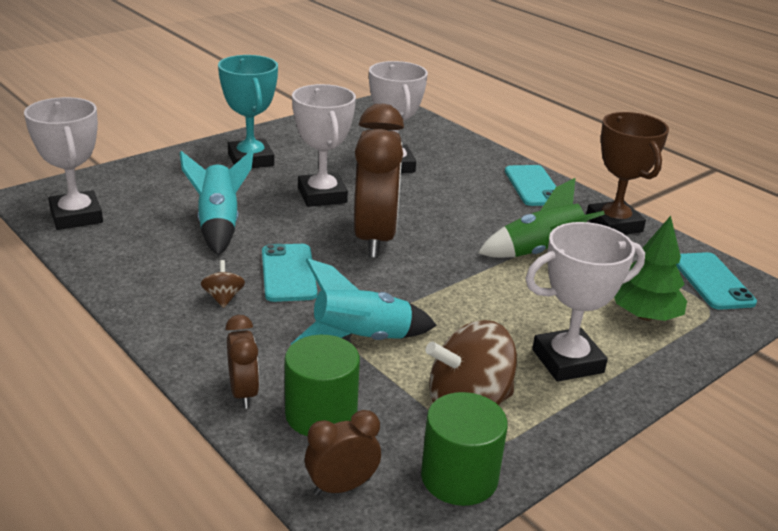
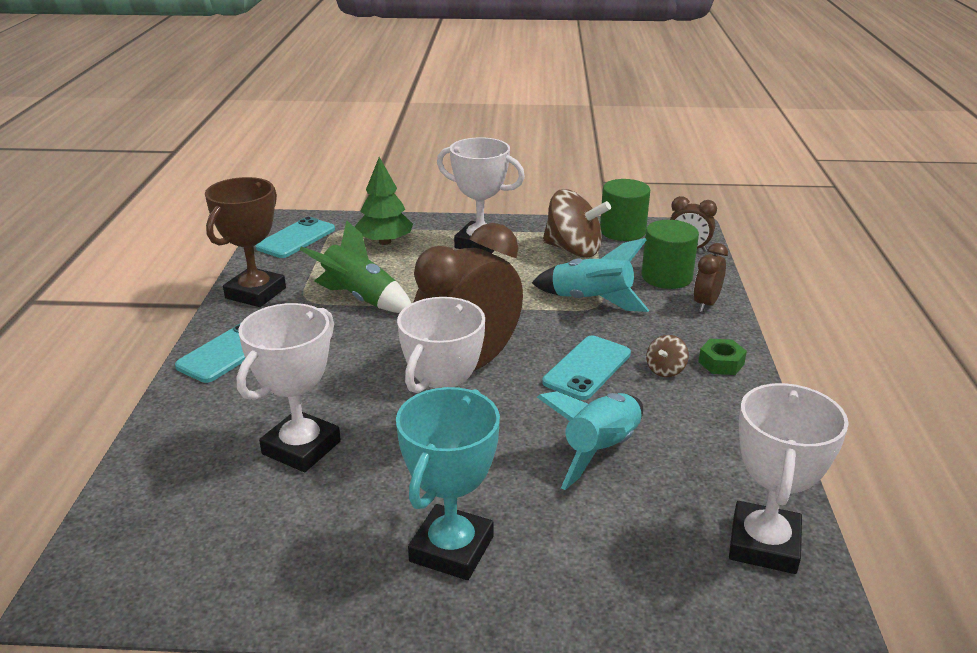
camera: 135 degrees left, 0 degrees up
(178, 325) = (721, 363): none -> green nut

